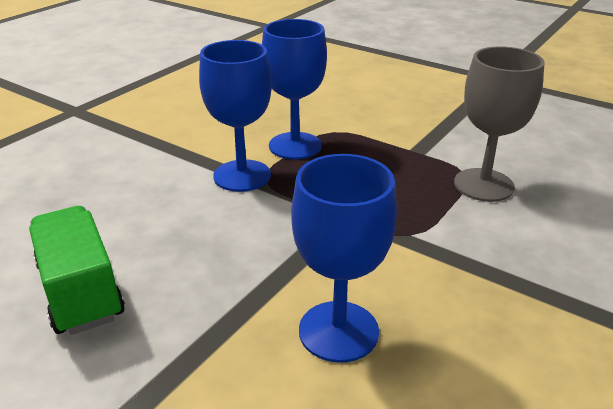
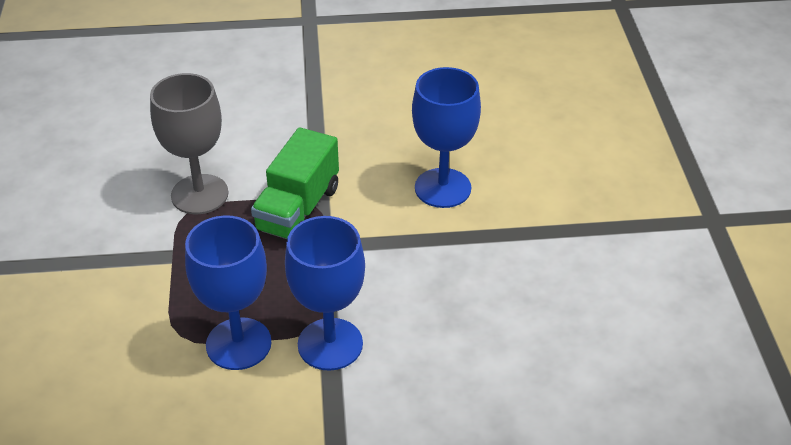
camera: 130 degrees left, 10 degrees up
(81, 291) = (555, 323): green truck -> green truck (298, 209)

